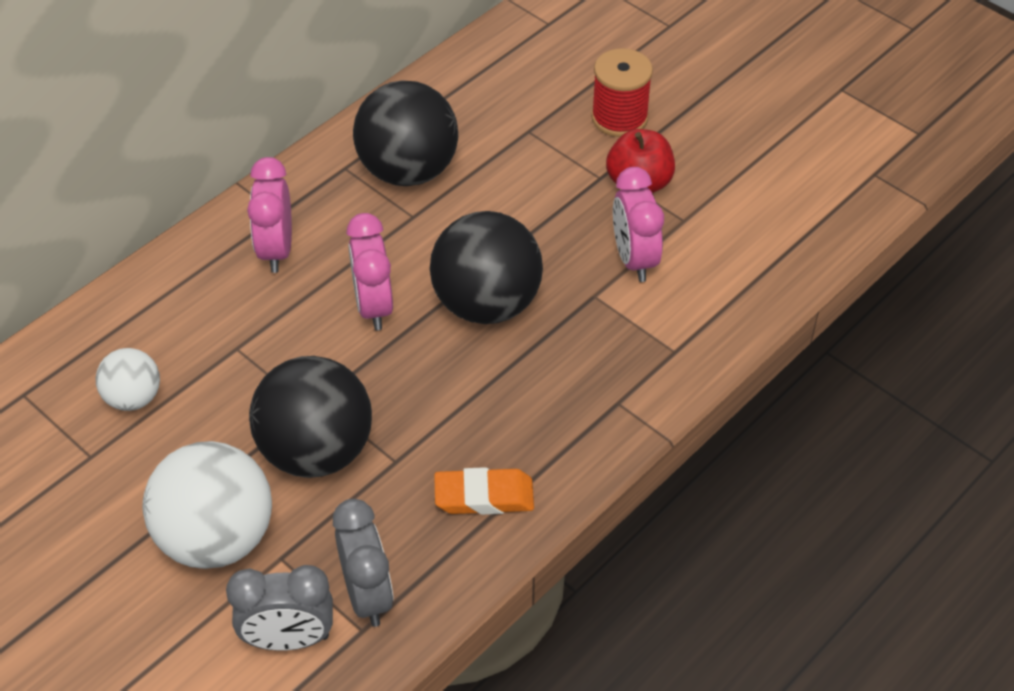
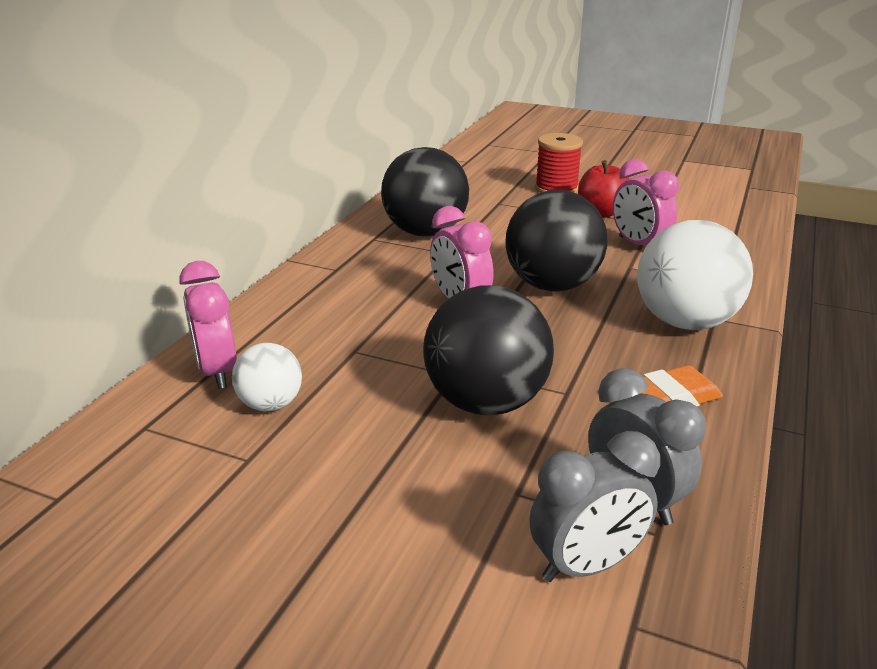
camera: 20 degrees left, 20 degrees down
(216, 538) = (435, 494): white ball -> white ball (685, 322)
(276, 250) = (348, 288): pink clock -> pink clock (217, 372)

